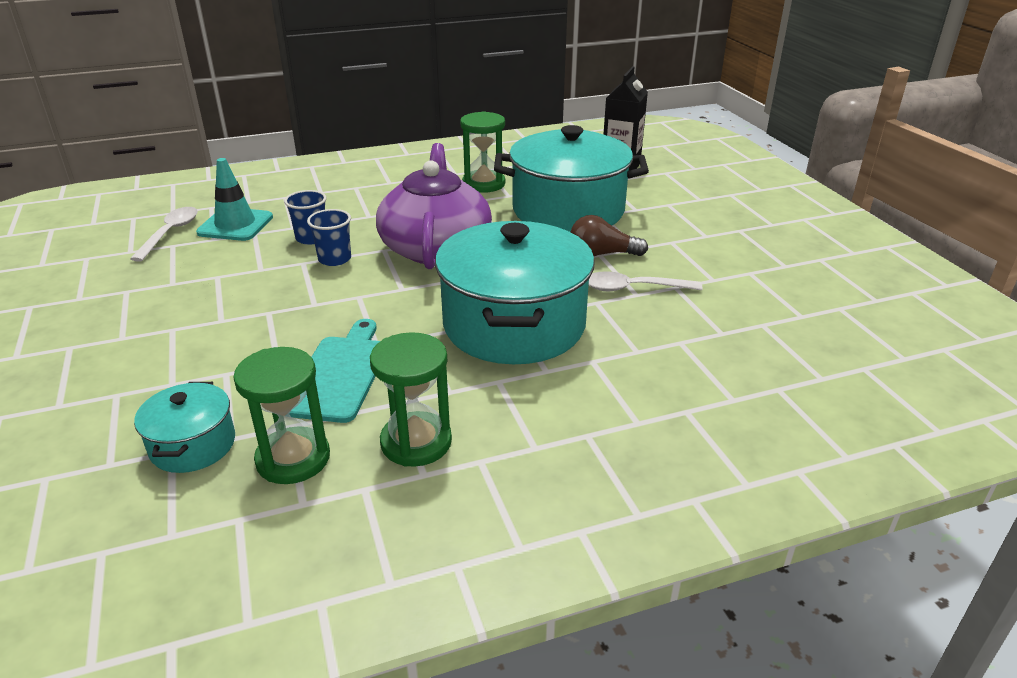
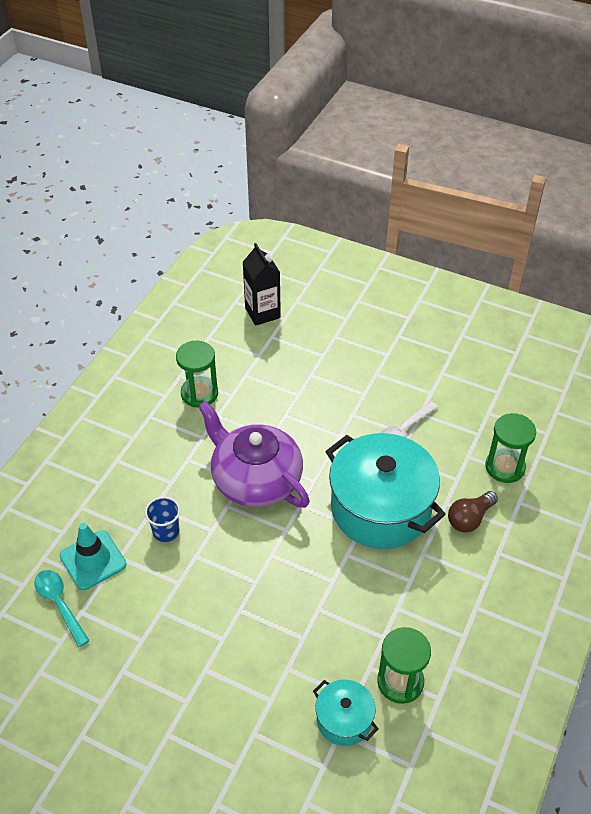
camera: 45 degrees left, 15 degrees up
(170, 233) = (59, 604): white spoon -> turquoise spoon
(334, 259) = (210, 537): blue cup -> none
(339, 374) = (345, 616): turquoise cutting board -> none
(416, 442) = (438, 622): green hourglass -> green hourglass (505, 467)
(568, 210) = (286, 384): turquoise pot -> none
(602, 254) = (354, 413): brown light bulb -> brown light bulb (470, 518)

